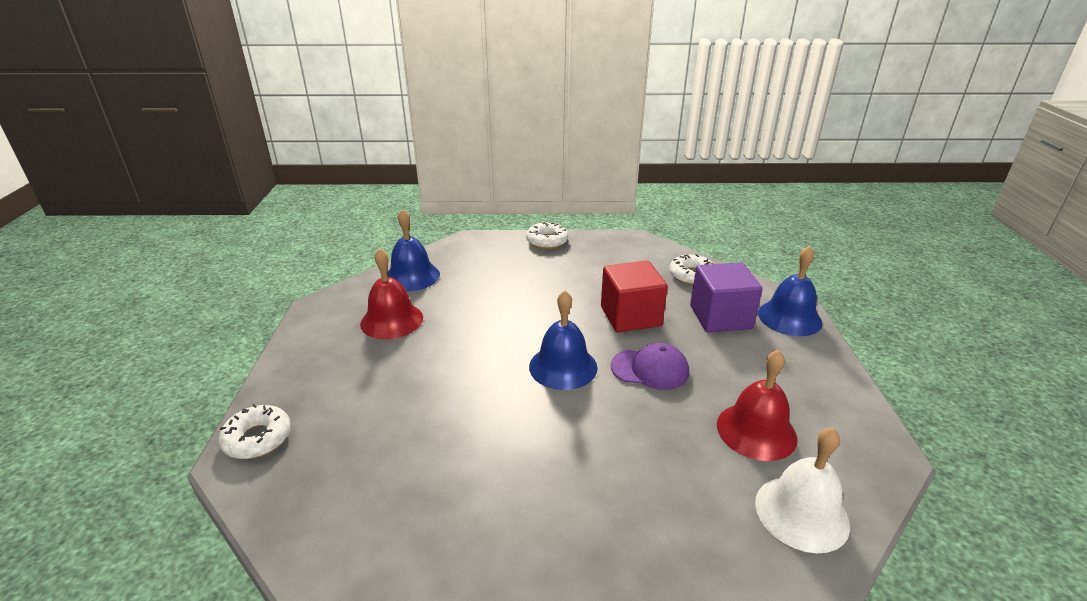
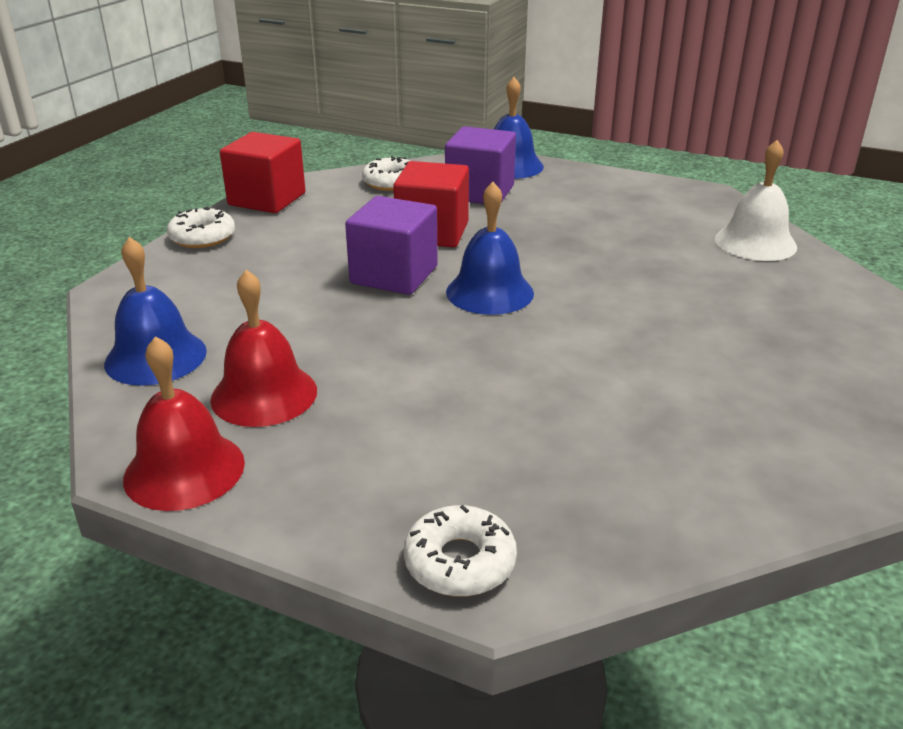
camera: 65 degrees left, 0 degrees up
(555, 320) = (394, 275): none -> purple cube
(615, 242) = (267, 199): none -> red cube
(650, 369) = (533, 248): purple cap -> none
(756, 431) = (654, 229): red bell -> red bell (184, 470)

